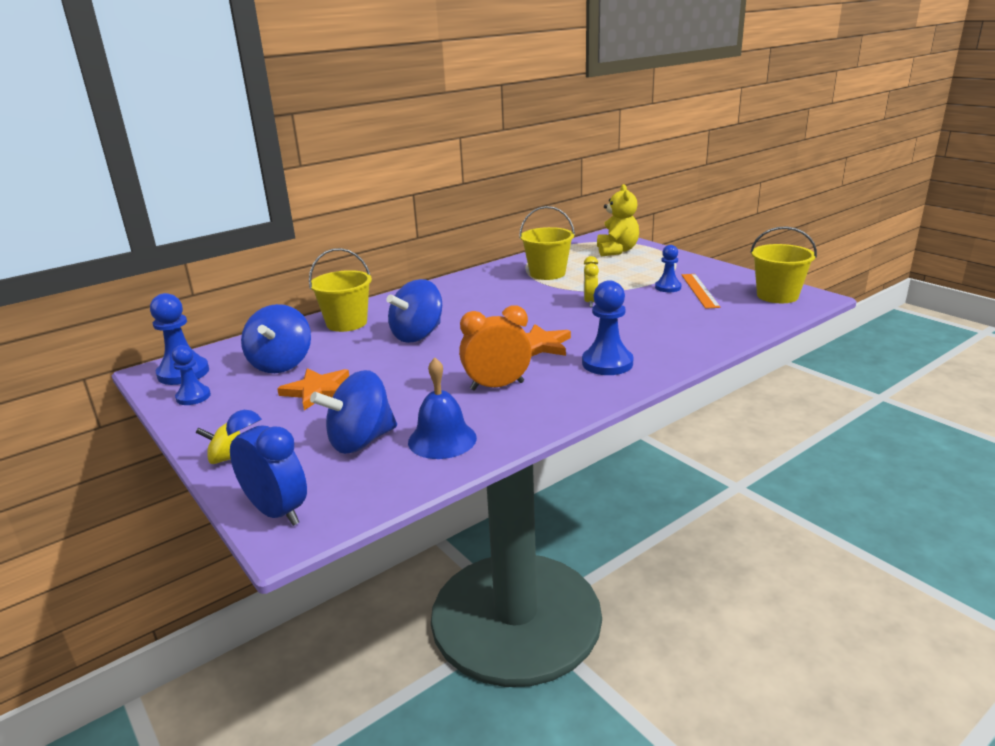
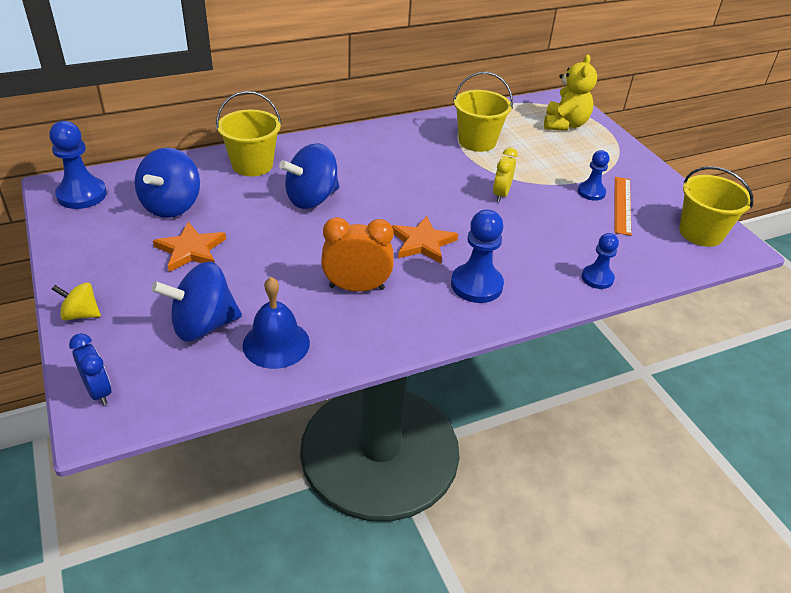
camera: 10 degrees right, 15 degrees up
(193, 397) = (79, 228): blue pawn -> blue pawn (597, 278)
(277, 512) = (98, 391): blue clock -> blue clock, size x0.66

